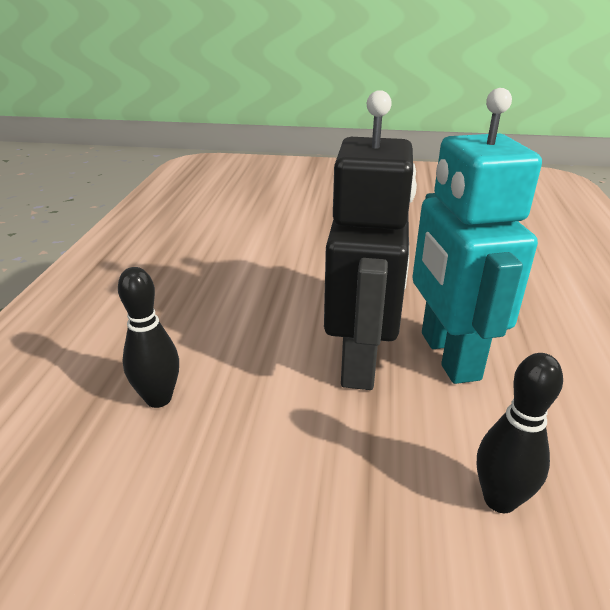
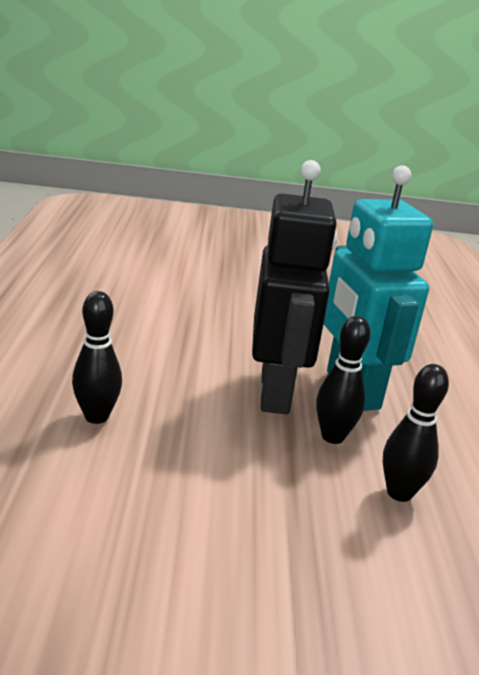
camera: 10 degrees left, 5 degrees down
(421, 419) = (332, 436): none -> black bowling pin

